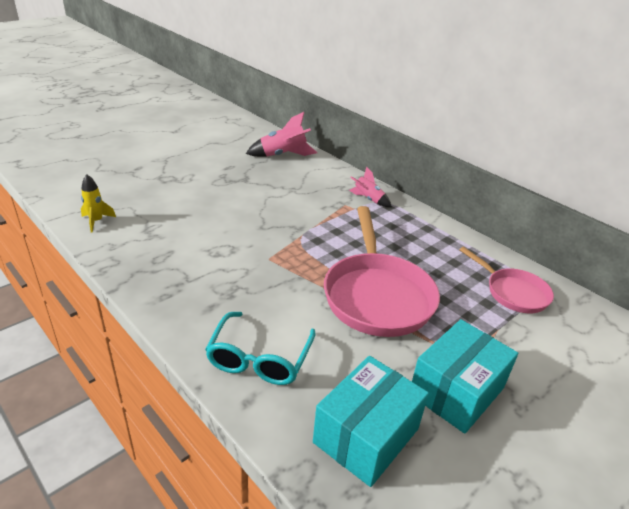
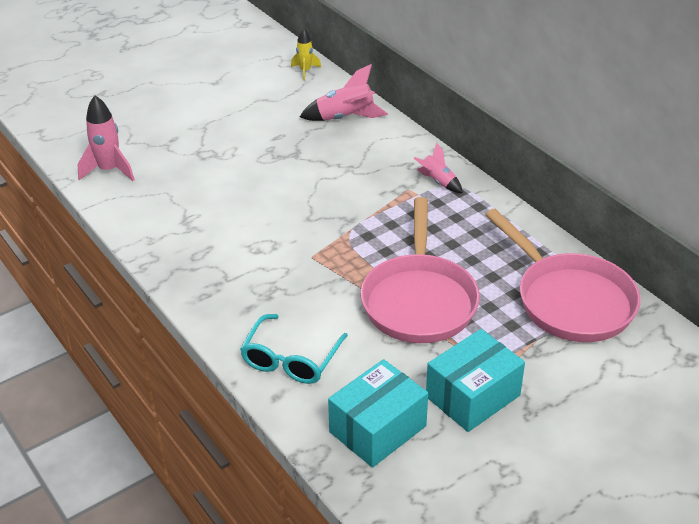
camera: 10 degrees right, 5 degrees up
(77, 190) = (109, 170): none -> pink rocket
(96, 221) = (132, 210): yellow rocket -> yellow rocket (305, 71)
(513, 292) = (570, 300): pink pan -> pink pan, size x1.76

